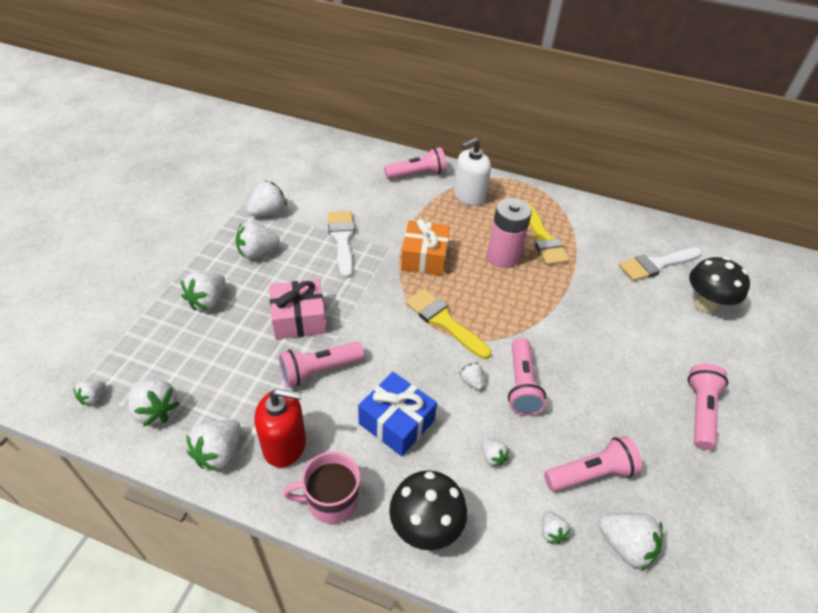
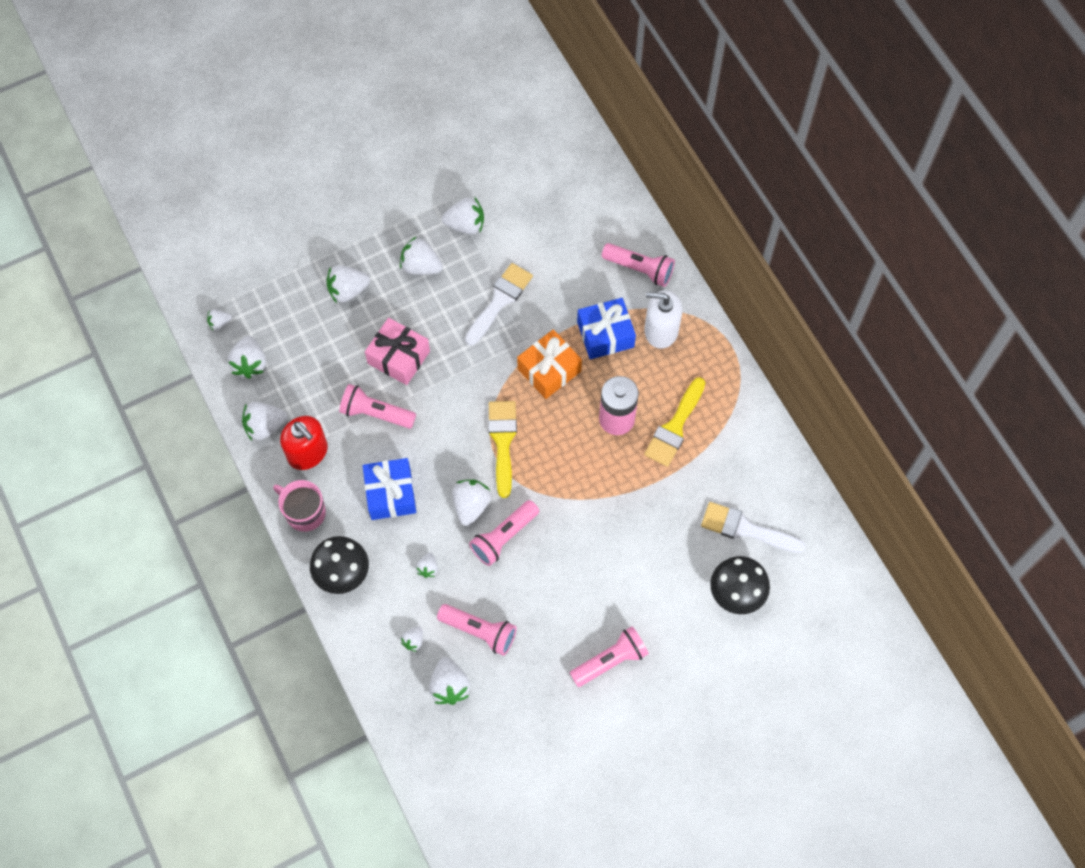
camera: 45 degrees right, 20 degrees up
(437, 217) = (605, 335): none -> blue gift
(471, 381) = (471, 505): white strawberry -> white strawberry, size x1.81

